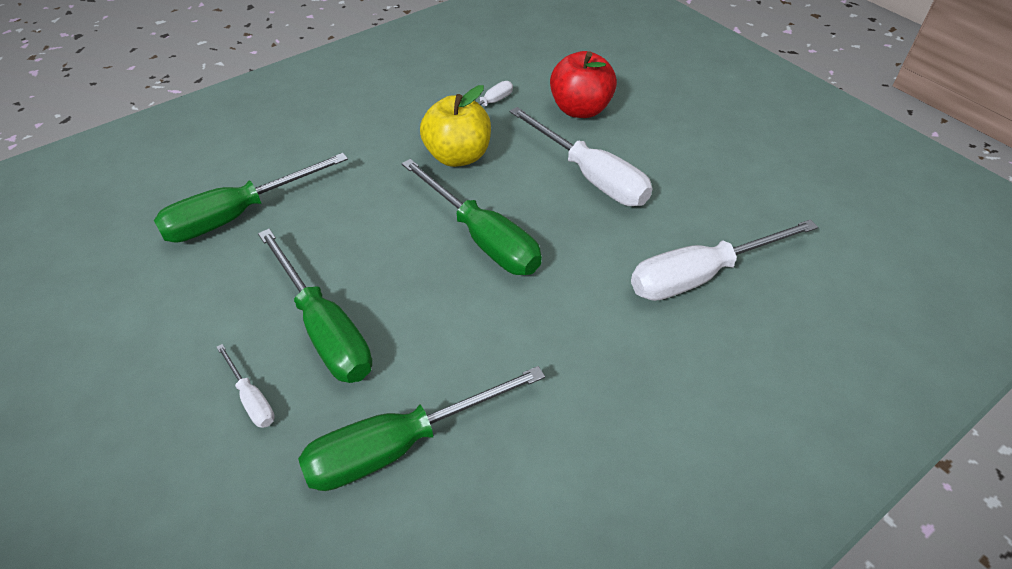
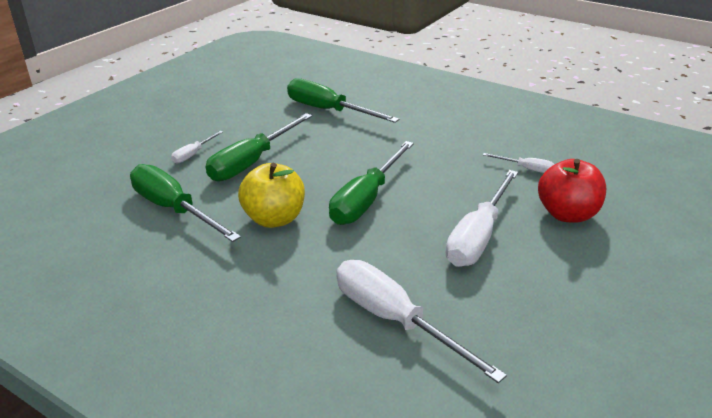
camera: 70 degrees right, 15 degrees down
(458, 156) = (448, 169): yellow apple -> yellow apple (274, 219)

